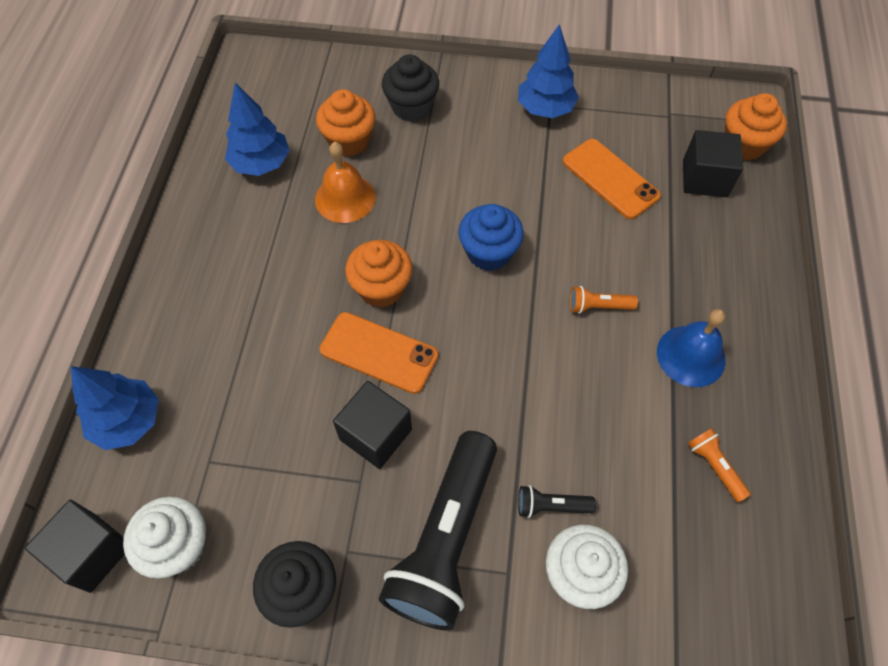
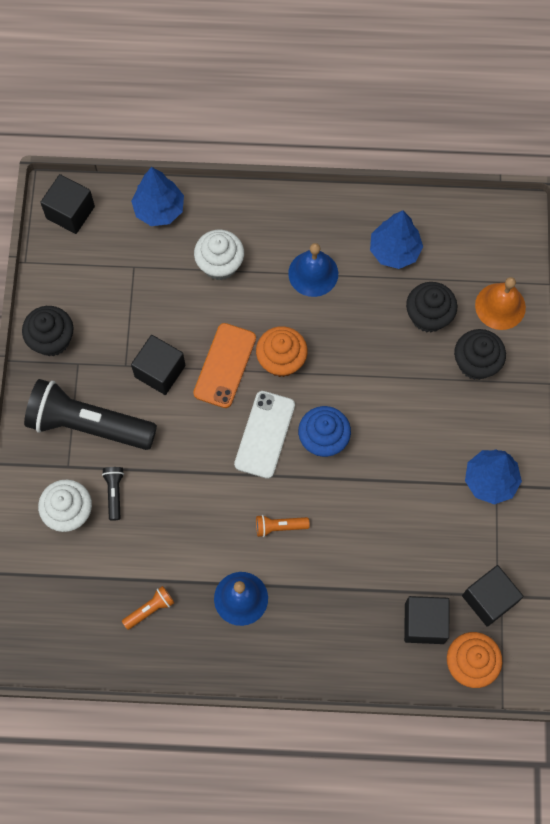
camera: 85 degrees right, 10 degrees up
(179, 546) = (76, 261): white cupcake -> white cupcake (220, 264)
(271, 245) = (313, 273): none -> blue bell
(345, 198) = (366, 321): orange bell -> orange bell (500, 306)
(349, 141) = (428, 316): orange cupcake -> black cupcake
(478, 314) = (265, 434): none -> white phone
(598, 306) = (279, 527): orange flashlight -> orange flashlight turned 90 degrees counterclockwise
(610, 179) = (413, 539): orange phone -> none
(674, 123) = (489, 599): none -> black cube

